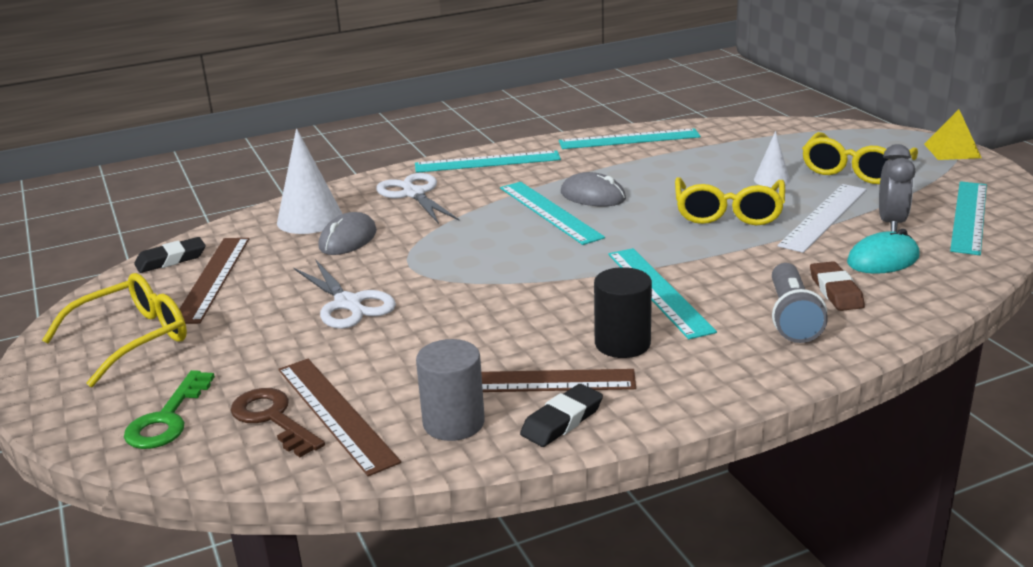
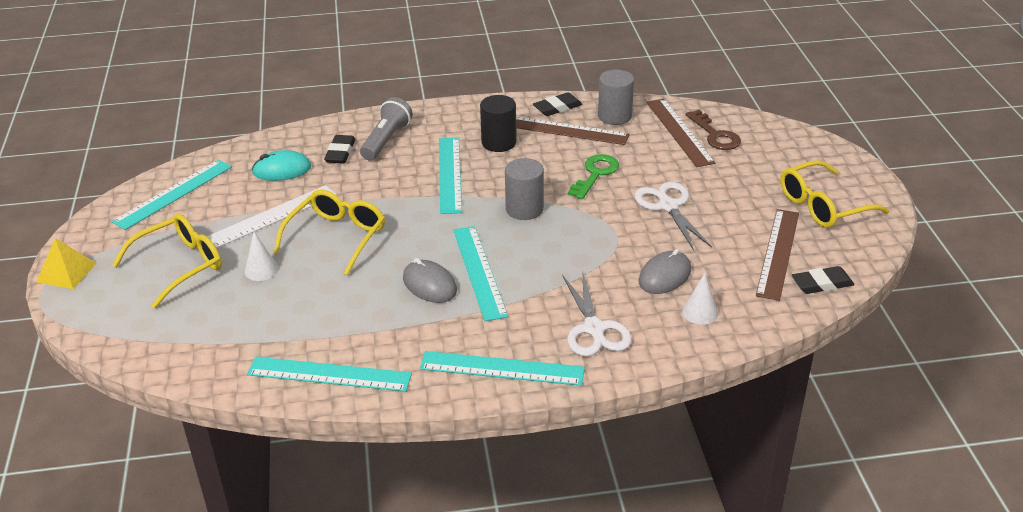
camera: 165 degrees left, 10 degrees up
(167, 419) = (778, 145): green key -> green key (595, 174)
(310, 219) = (700, 312): white cone -> white cone, size x0.56
(533, 271) = (524, 209): none -> grey cylinder
(836, 291) = (340, 152): brown eraser -> black eraser
(891, 223) = (233, 200): grey clock -> none

